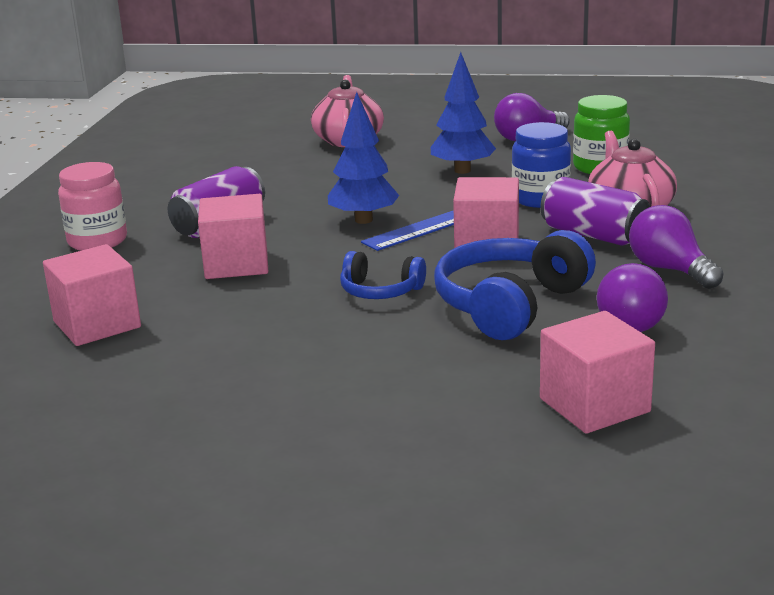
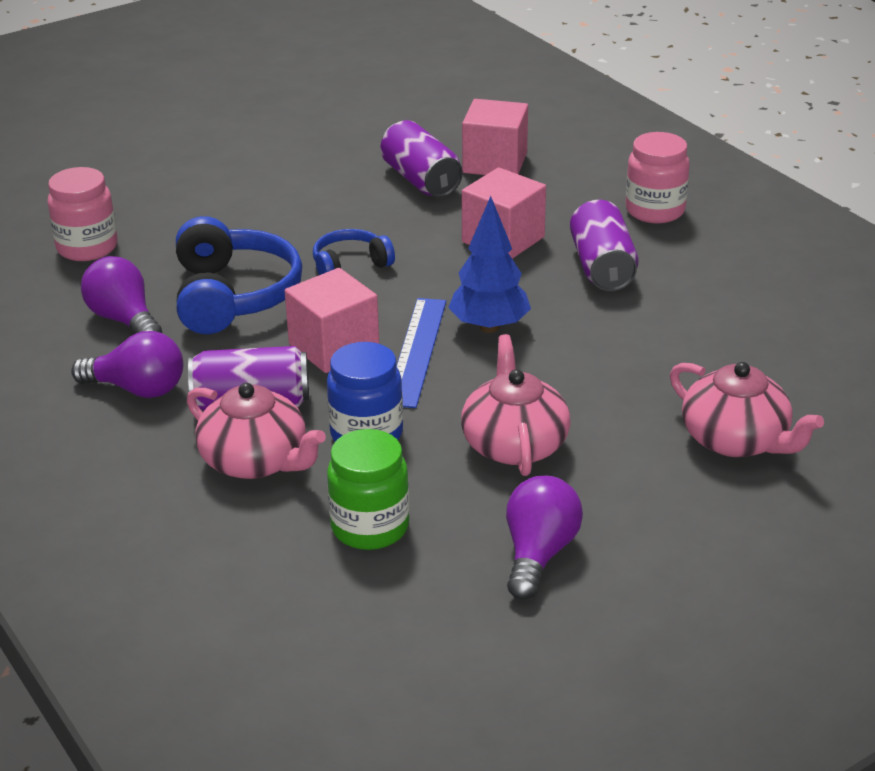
camera: 135 degrees right, 10 degrees up
(185, 336) = (421, 180): none -> purple can
(462, 170) = (514, 444): blue tree -> pink teapot
(594, 405) = (87, 247): pink cube -> pink jar

